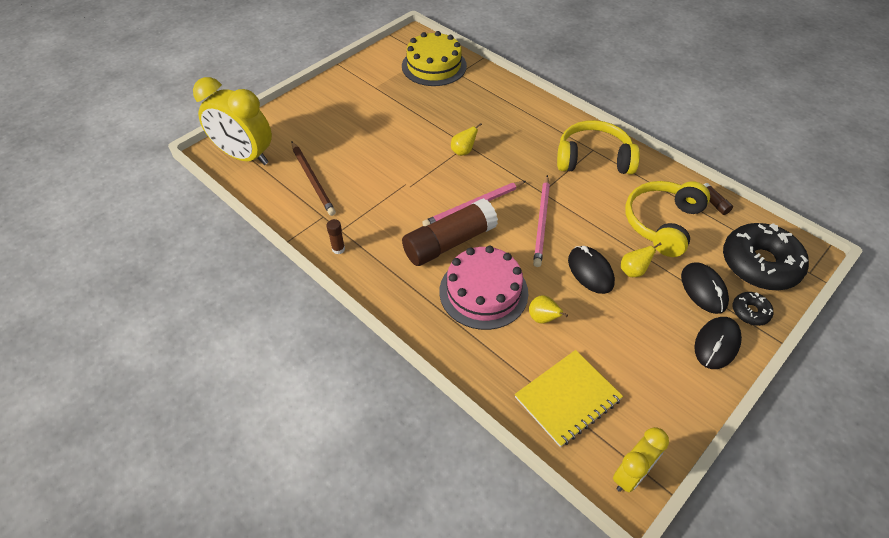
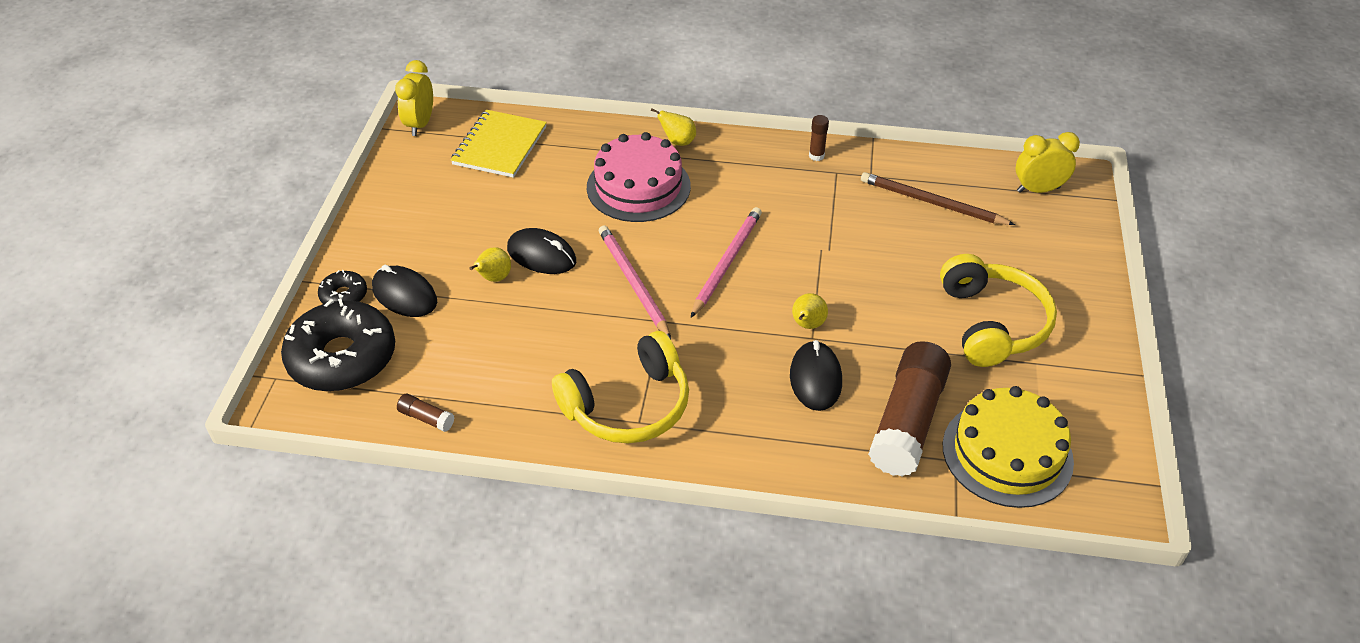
camera: 145 degrees right, 5 degrees down
(245, 156) = (1038, 190): yellow clock -> yellow clock, size x0.58
(449, 242) = (715, 213): brown glue stick -> brown glue stick (907, 421)
(543, 318) = (562, 191): yellow pear -> yellow pear (678, 142)
(662, 223) = (485, 353): yellow headphones -> yellow headphones (992, 323)
(716, 344) = (374, 247): black mouse -> black mouse (815, 379)

